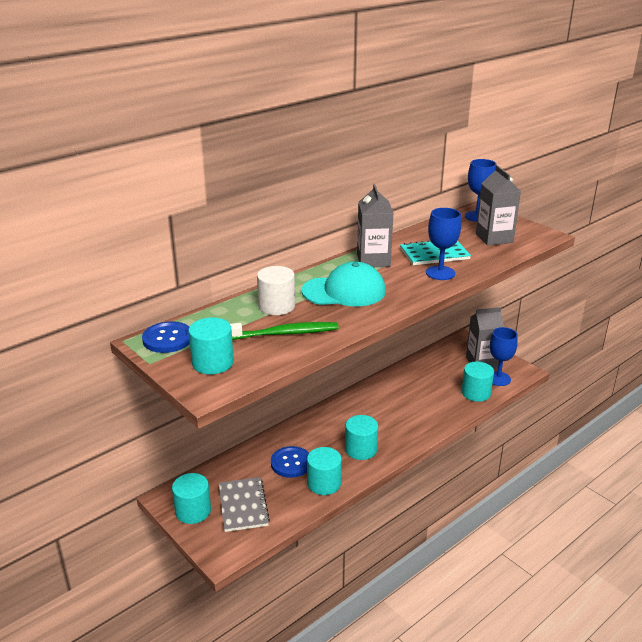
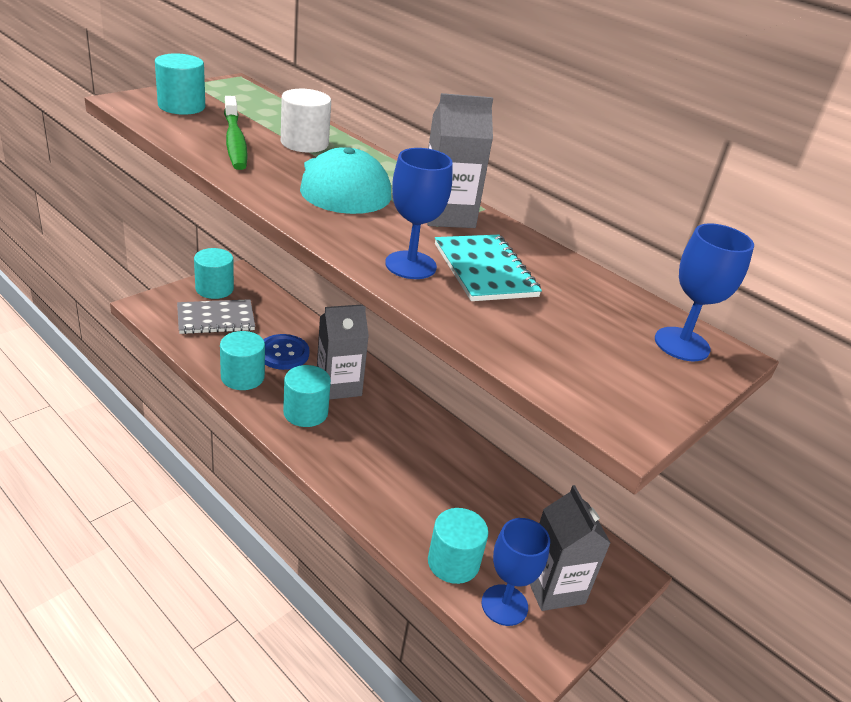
camera: 80 degrees right, 5 degrees up
(167, 339) = (238, 91): blue button -> none
(494, 238) = (578, 347): grey carton -> grey carton (338, 386)

